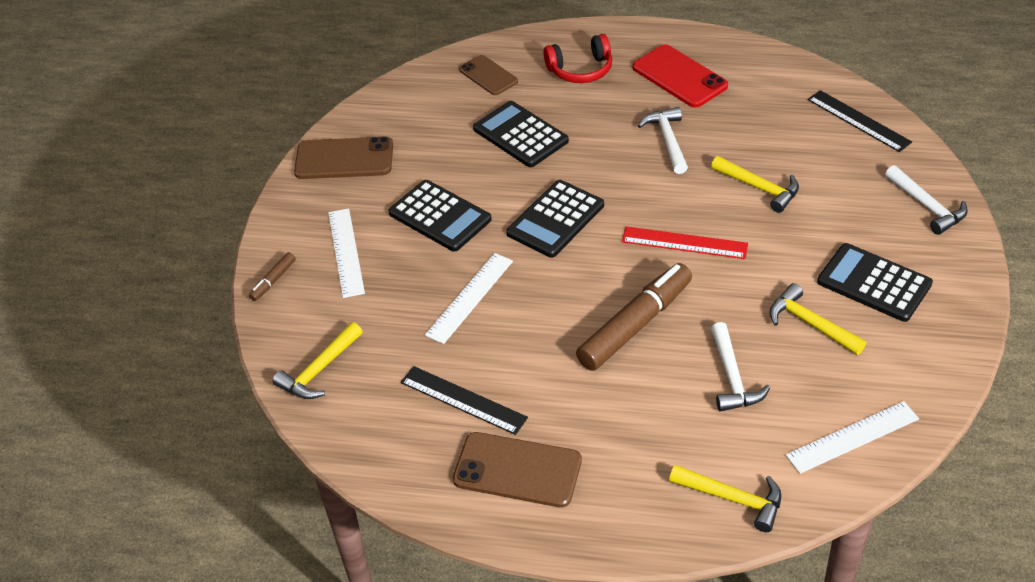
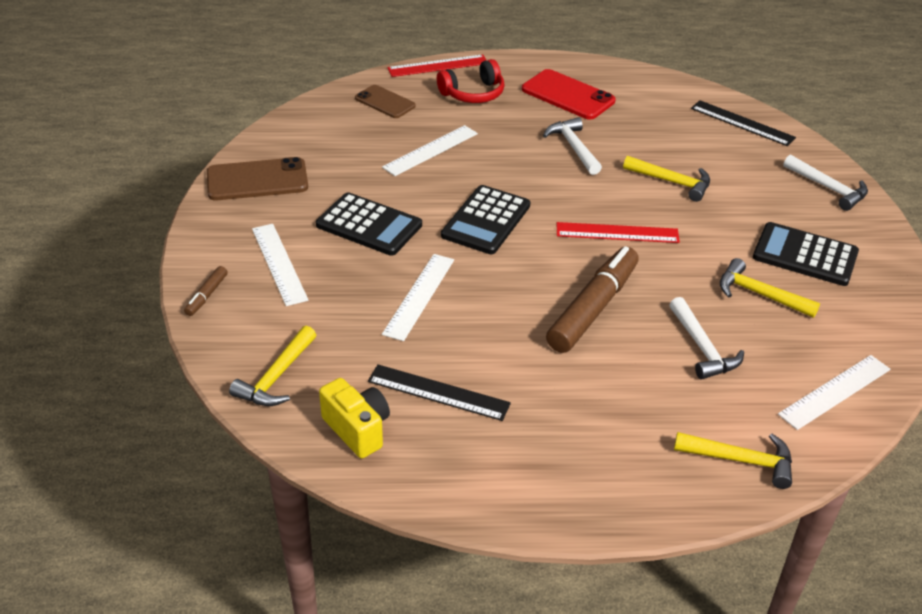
camera: 15 degrees left, 5 degrees down
(380, 430) = (357, 429): none -> yellow camera
(517, 470) = (514, 455): brown phone -> none
(520, 135) = (430, 150): black calculator -> white ruler
(552, 34) = (438, 66): none -> red ruler

